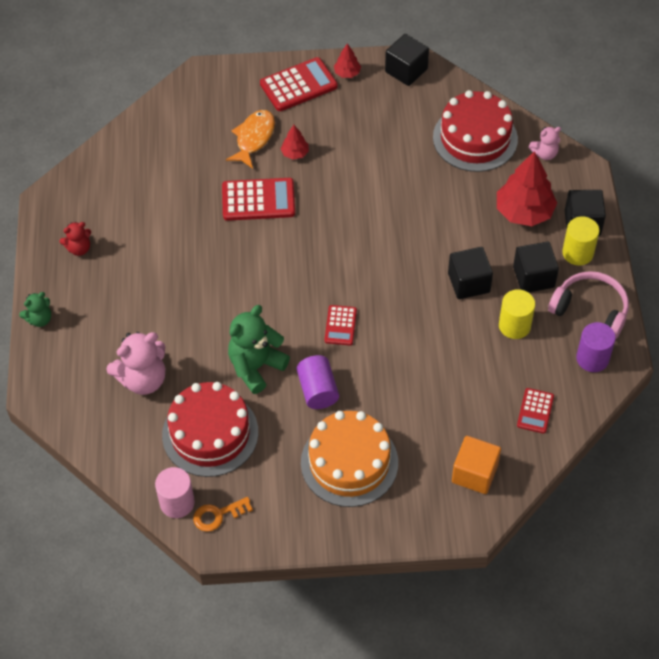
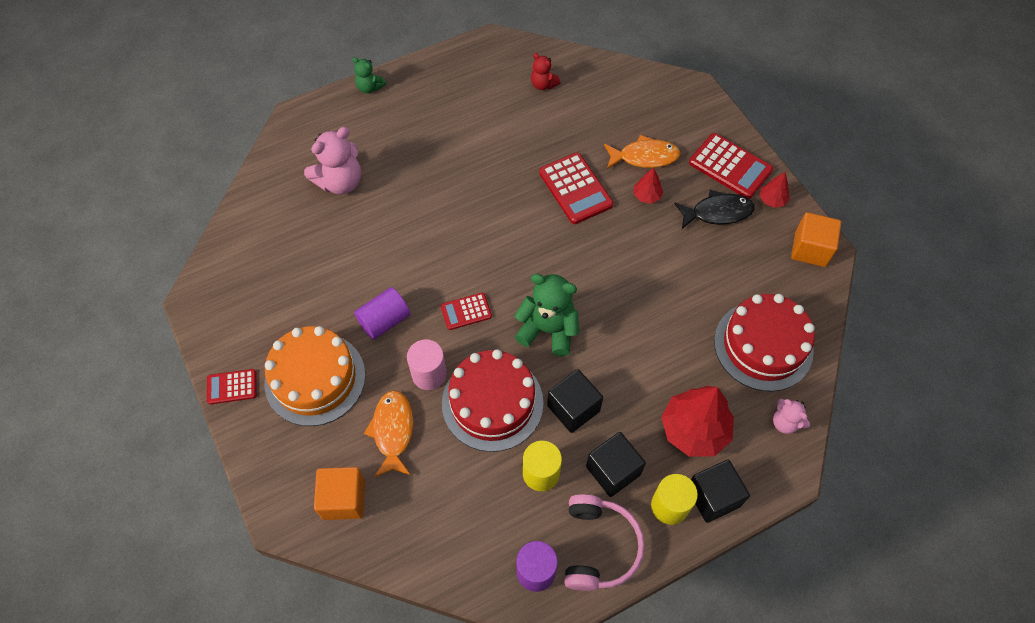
camera: 65 degrees right, 5 degrees up
(79, 248) = (453, 83): red teddy bear -> red teddy bear (543, 84)
(143, 379) = (340, 182): pink teddy bear -> pink teddy bear turned 75 degrees counterclockwise
(177, 502) = (225, 258): pink cylinder -> pink cylinder (429, 374)
(210, 433) = (304, 254): red cake -> red cake (492, 403)
(218, 515) = (223, 293): orange key -> none
(256, 367) = (389, 260): green teddy bear -> green teddy bear (548, 330)
(339, 113) = (717, 212): none -> black fish
(406, 70) = (810, 249): black cube -> orange cube
(429, 418) = (393, 431): none -> orange fish
(535, 411) = (442, 533): red calculator -> red calculator (232, 387)

